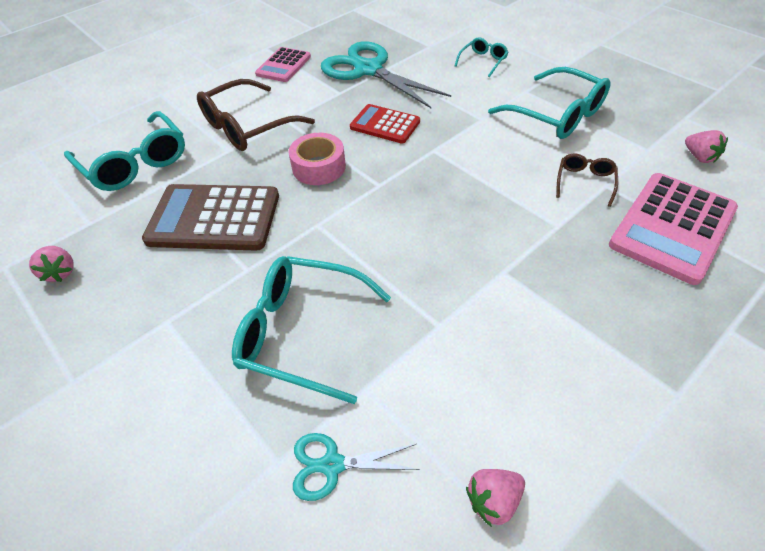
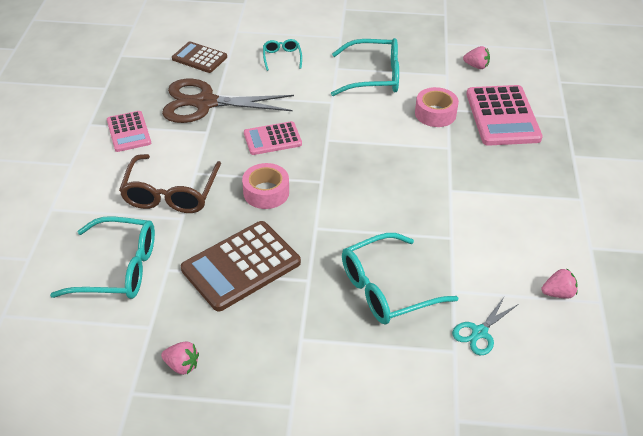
camera: 45 degrees left, 5 degrees down
(368, 70) = (205, 103): turquoise scissors -> brown scissors
(385, 125) = (272, 139): red calculator -> pink calculator
(410, 34) = (199, 58): none -> brown calculator
(493, 500) = (558, 293): pink strawberry -> pink strawberry turned 120 degrees counterclockwise
(584, 182) = (435, 113): brown glasses -> pink tape

